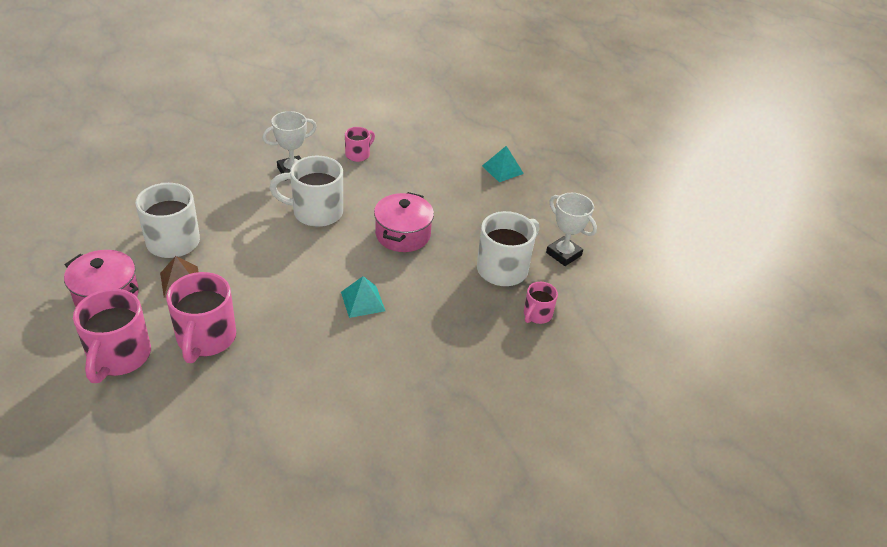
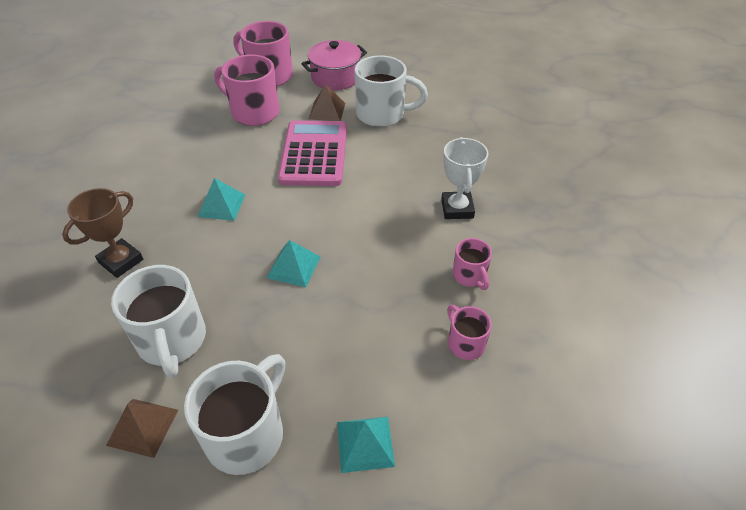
camera: 120 degrees right, 5 degrees up
(260, 267) = (314, 154): none -> pink calculator
(315, 212) = (373, 208): white mug -> white mug (247, 434)
(403, 234) = (293, 267): pink pot -> turquoise pyramid
(461, 334) = (121, 261): none -> brown trophy
(537, 315) = (83, 339): pink mug -> pink mug (465, 343)
(563, 254) = (143, 427): white trophy -> brown pyramid

